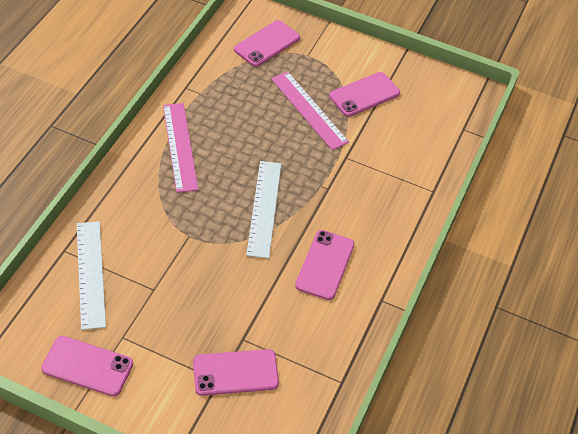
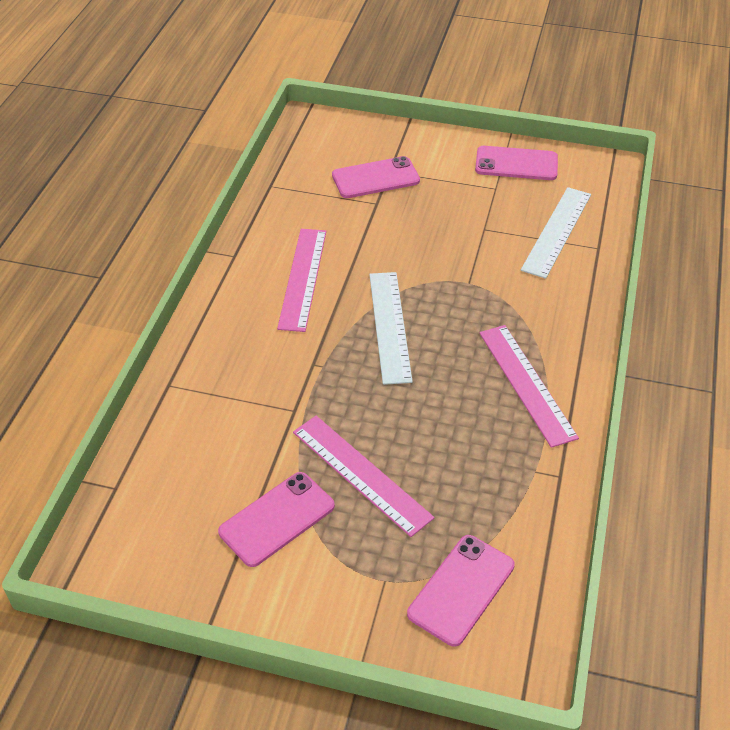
camera: 175 degrees right, 5 degrees down
(90, 274) = (557, 231): white ruler -> white ruler turned 45 degrees clockwise
(325, 265) = (303, 278): pink phone -> pink ruler

